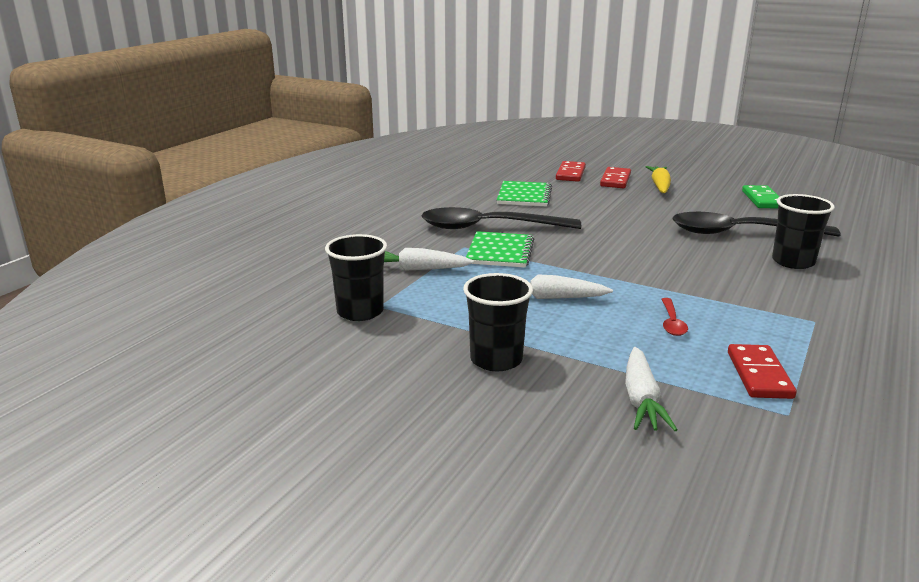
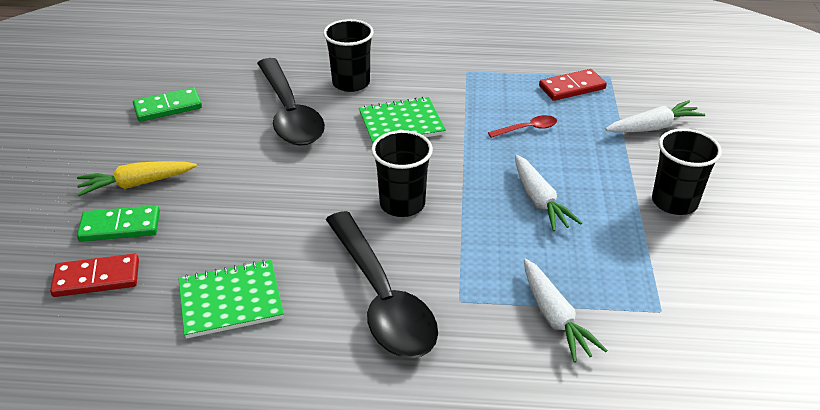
camera: 115 degrees left, 15 degrees up
(360, 312) = (686, 320): black cup -> black cup (402, 204)
(500, 252) = (454, 264): green notebook -> green notebook (401, 123)
(615, 180) = (120, 226): red domino -> green domino

